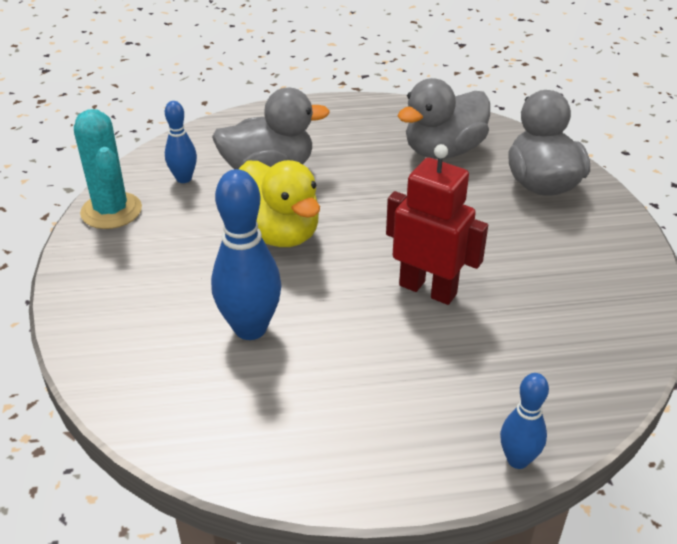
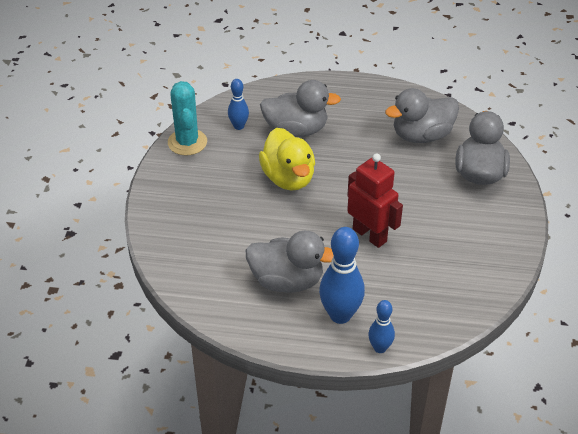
camera: 15 degrees right, 5 degrees up
(250, 328) = (252, 239): blue bowling pin -> blue bowling pin (340, 315)
(327, 382) = (287, 281): none -> grey duck

